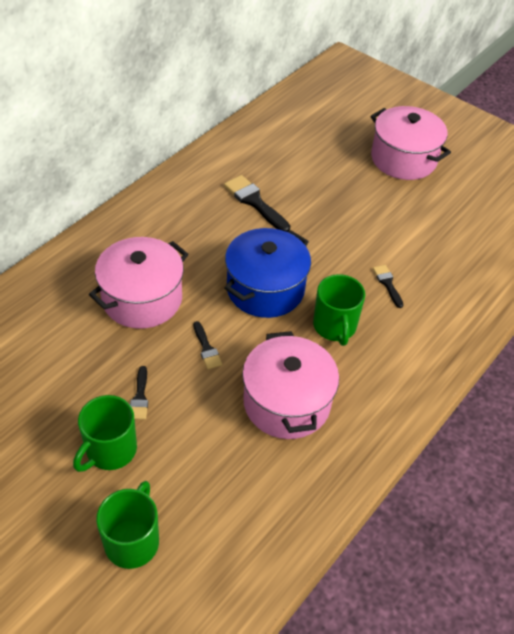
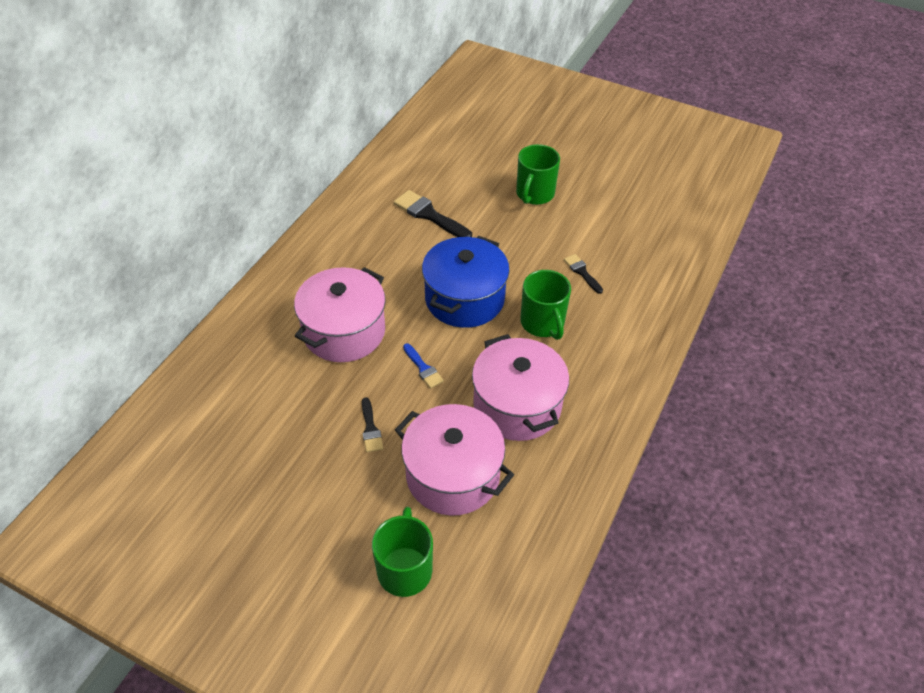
camera: 10 degrees left, 0 degrees up
(110, 450) = (356, 487): green mug -> green mug (534, 194)
(206, 348) = (423, 368): black brush -> blue brush
(403, 159) = (564, 147): pink pot -> pink pot (453, 475)

